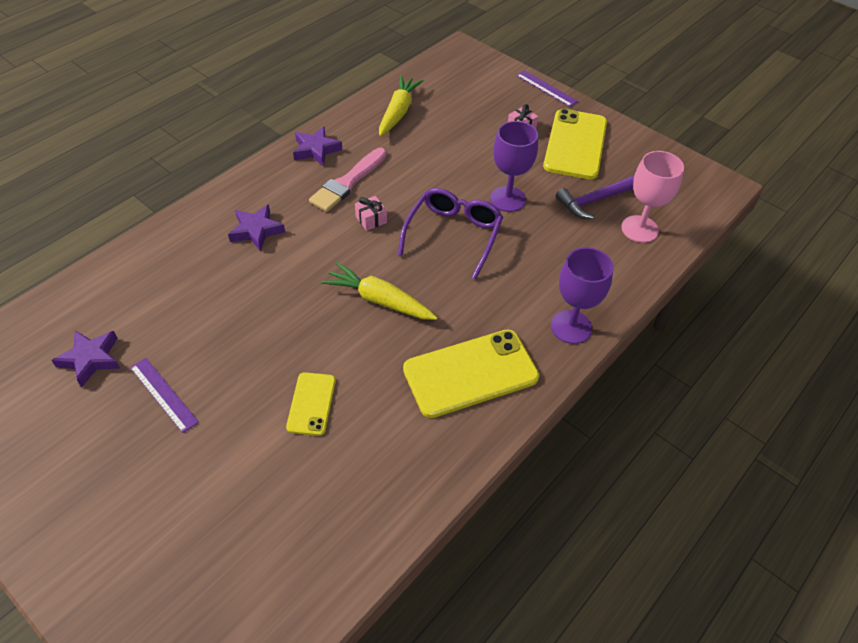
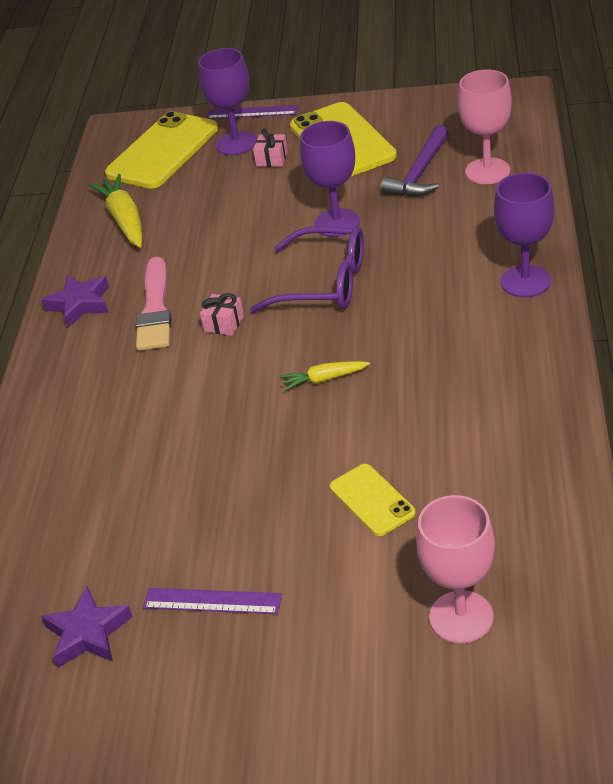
camera: 30 degrees left, 10 degrees down
(256, 230) = (113, 410): purple star -> none
(265, 528) = (461, 617): none -> pink goblet
(379, 300) = (324, 379): yellow carrot -> yellow carrot, size x0.57
(453, 235) = (324, 283): purple glasses -> purple glasses turned 120 degrees clockwise
(470, 373) = (485, 374): yellow phone -> yellow phone (162, 151)
(514, 103) = (236, 143): none -> purple goblet

